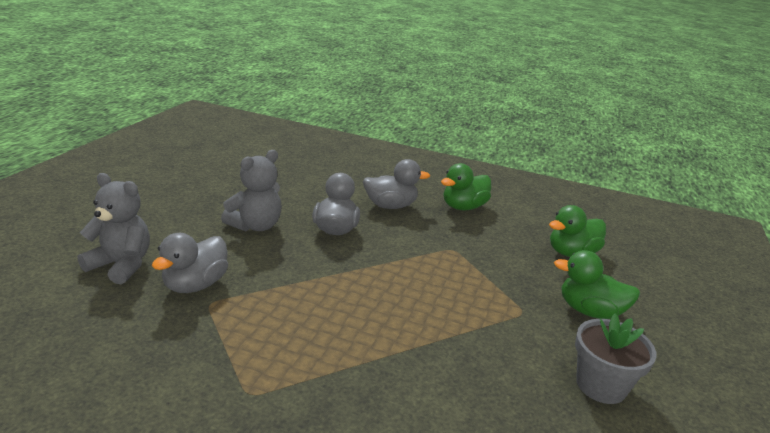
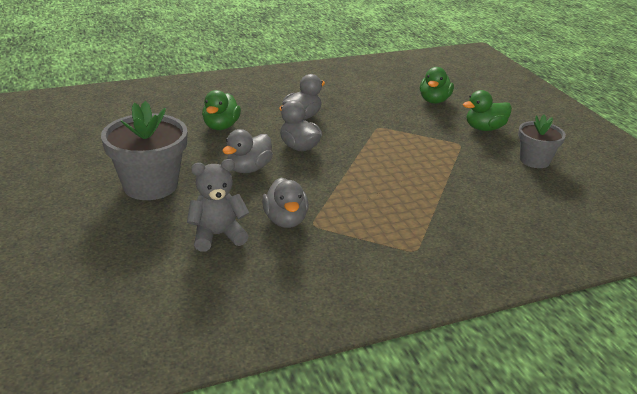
camera: 40 degrees left, 5 degrees up
(160, 201) = (150, 185): none -> grey flower pot
(255, 226) = (249, 169): grey teddy bear -> grey duck
(463, 207) = (342, 98): green duck -> green duck (221, 126)

